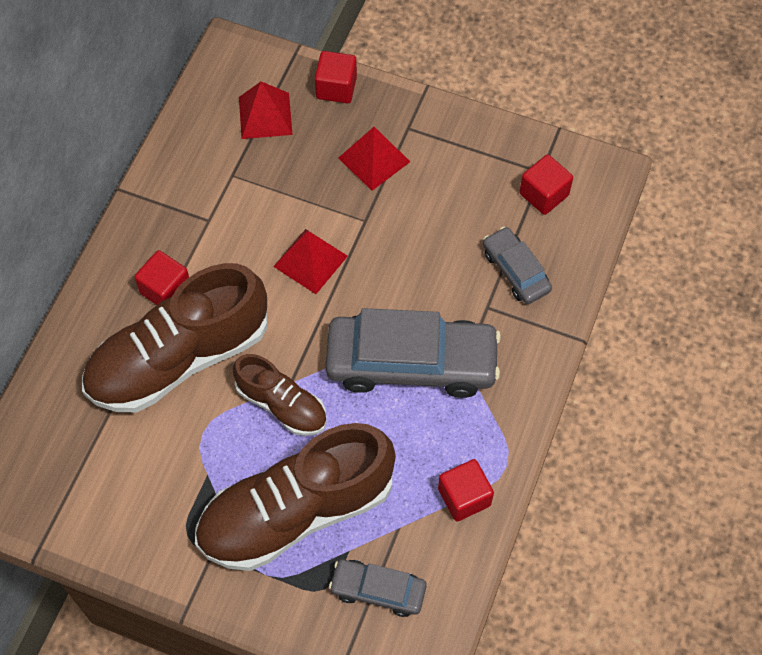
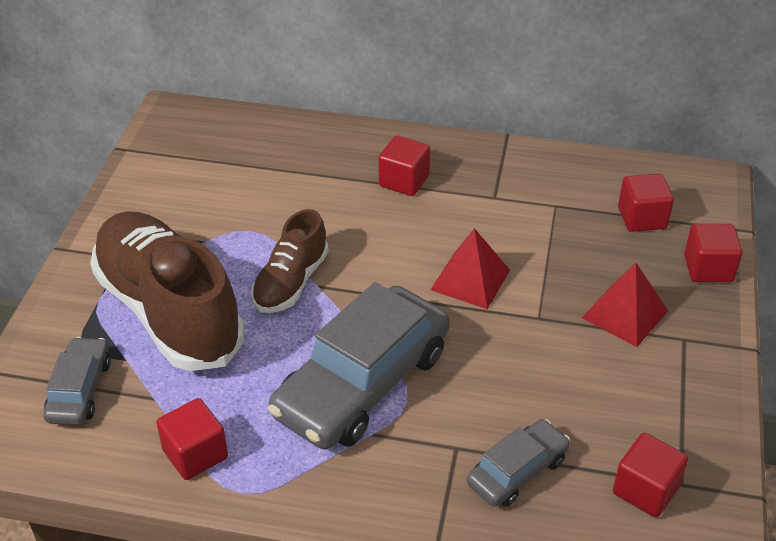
camera: 80 degrees right, 20 degrees down
(179, 358) = (330, 202): brown shoe -> none
(265, 115) = (642, 218): red pyramid -> red cube
(411, 363) = (362, 383): grey car -> grey car turned 45 degrees clockwise

